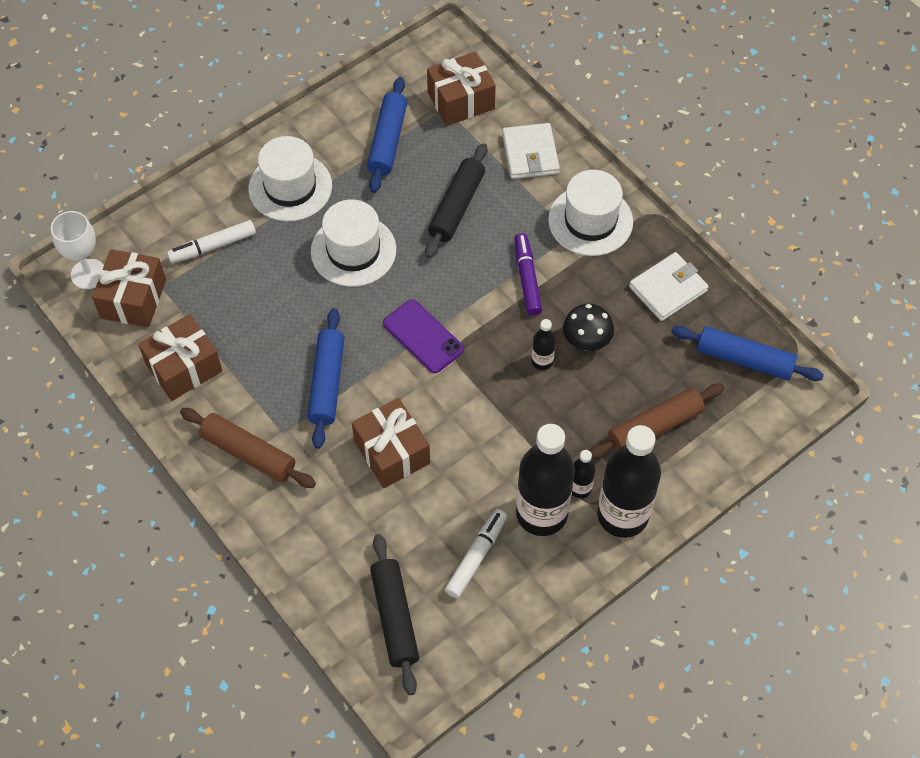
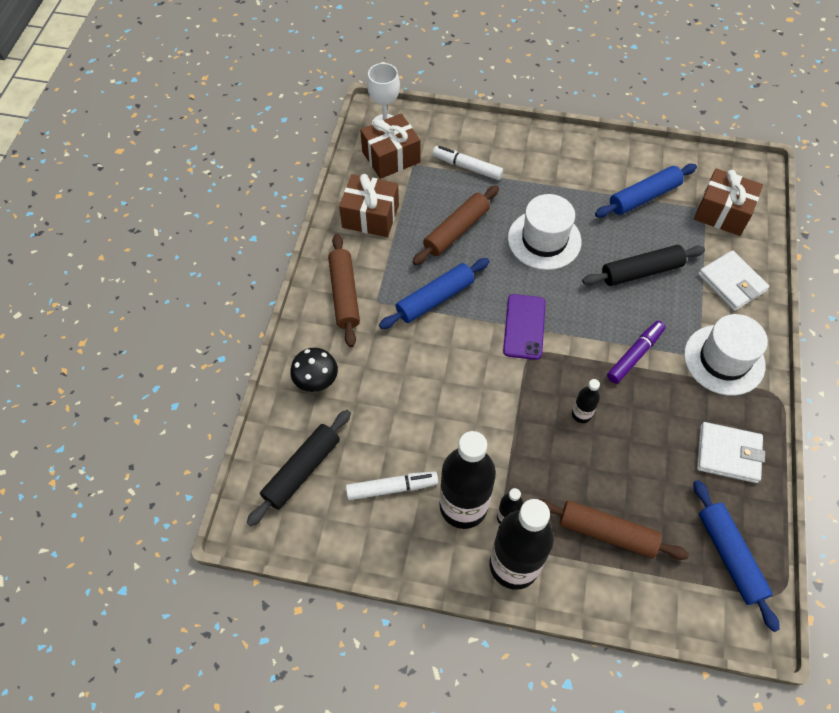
camera: 50 degrees right, 0 degrees up
(273, 310) = (456, 230): none -> brown rolling pin
(290, 187) = (551, 173): white hat -> none
(392, 452) = (421, 374): brown gift -> none
(530, 154) = (731, 283): white wallet -> white wallet turned 75 degrees counterclockwise
(586, 342) = (626, 431): black mushroom -> black mushroom (316, 382)

